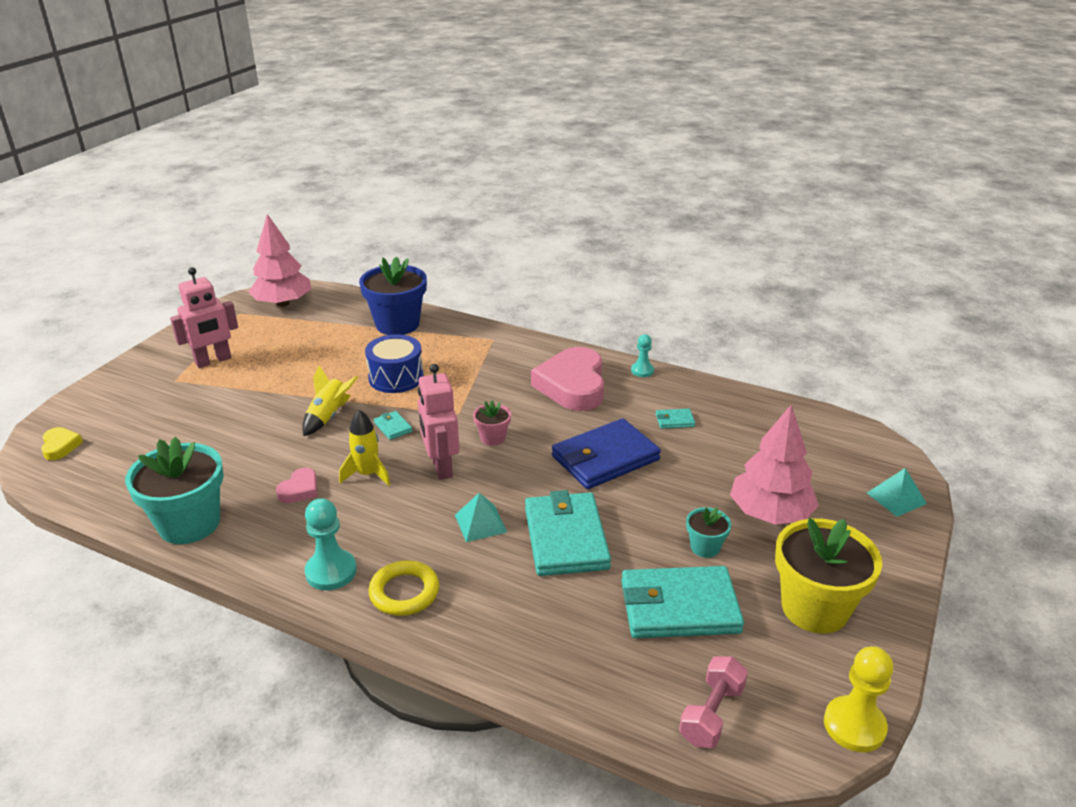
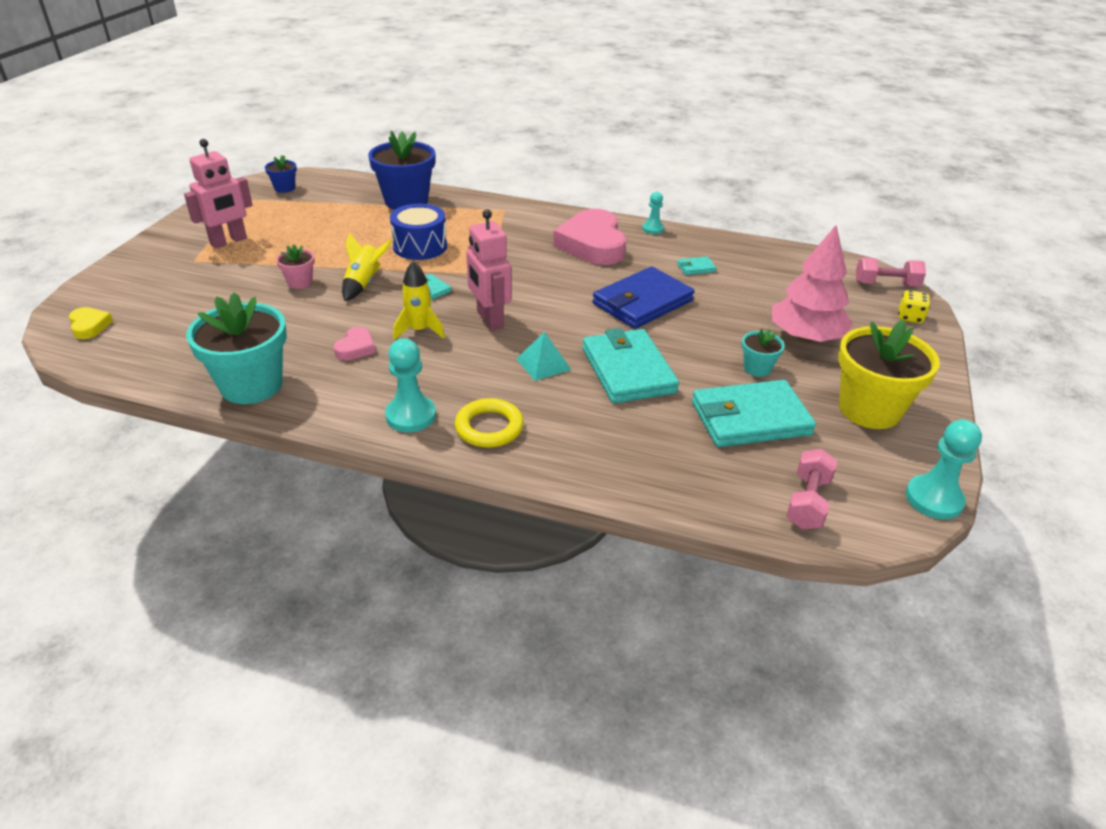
camera: 10 degrees left, 5 degrees up
(283, 303) = (284, 188): pink tree -> blue flower pot
(492, 438) = (531, 292): pink flower pot -> pink flower pot (300, 282)
(854, 726) = (933, 499): yellow pawn -> turquoise pawn
(881, 455) = (886, 284): none -> pink dumbbell
(896, 498) = (910, 317): turquoise pyramid -> yellow dice

